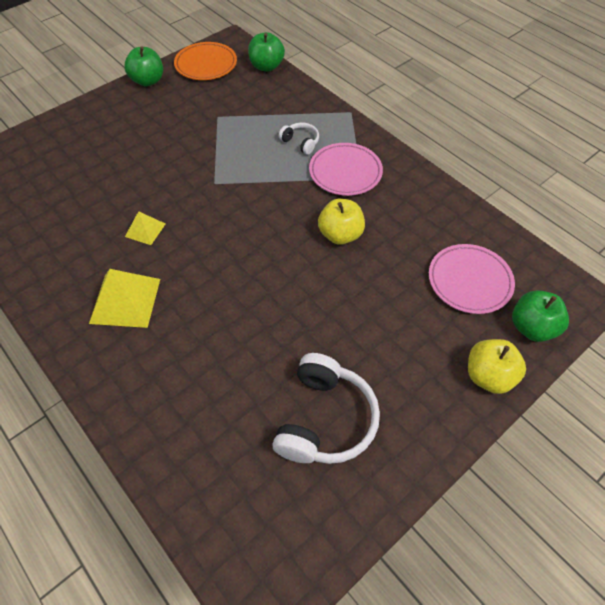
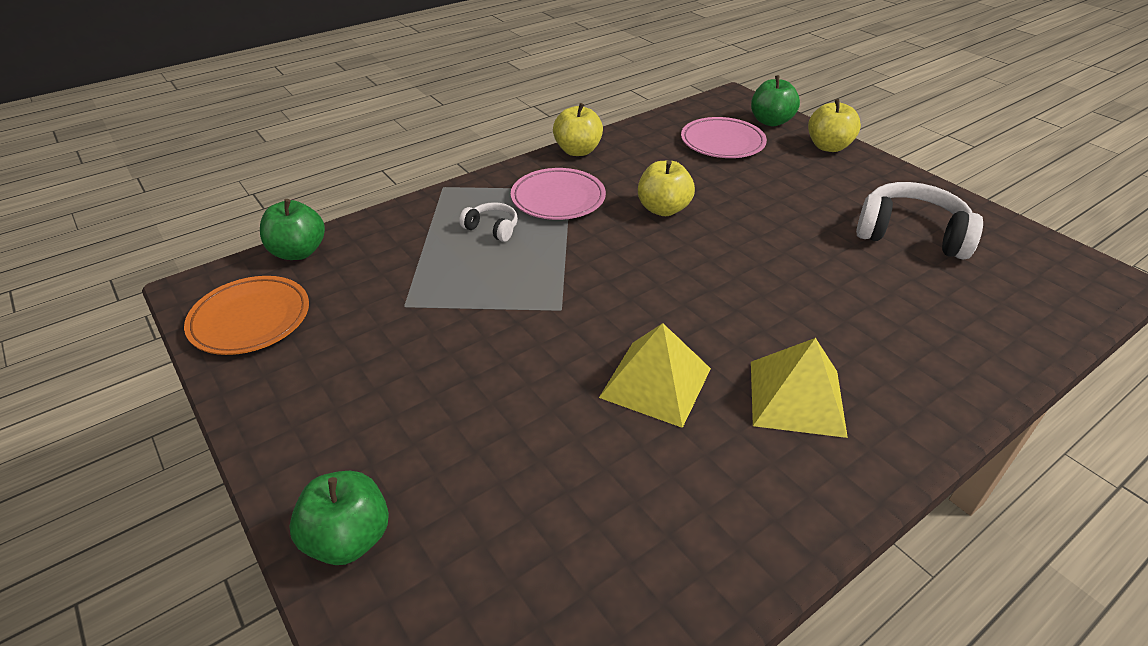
camera: 85 degrees left, 15 degrees down
(145, 230) = (656, 382): yellow pyramid -> yellow pyramid, size x1.79
(148, 81) = (256, 398): green apple -> green apple (348, 538)
(301, 142) = (492, 228): white headphones -> white headphones turned 75 degrees clockwise
(423, 178) = (577, 151): none -> yellow apple

